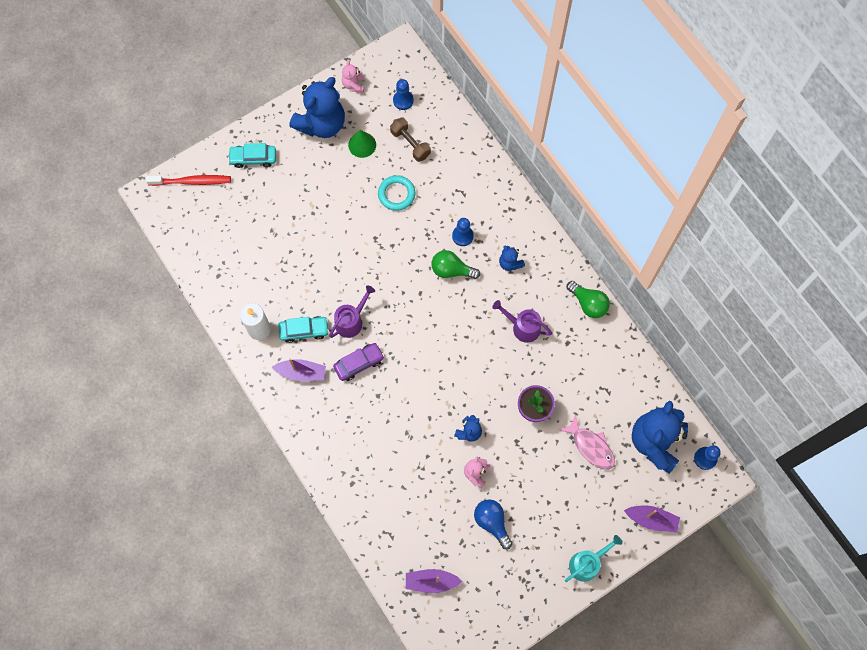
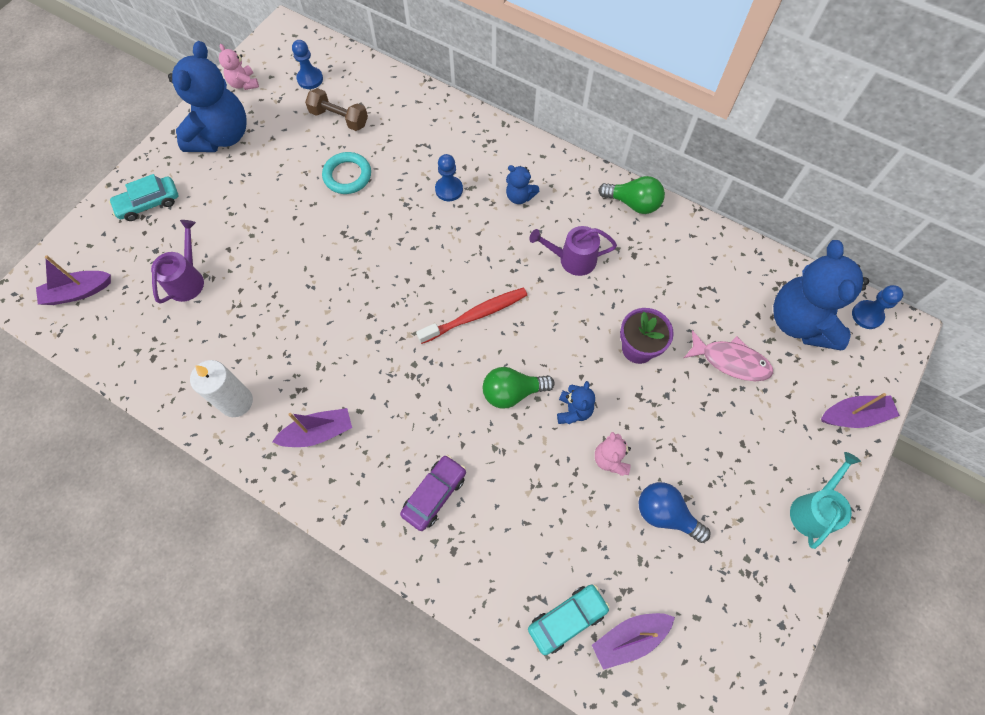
camera: 25 degrees left, 5 degrees down
(186, 207) = (78, 292): none -> purple boat
(192, 181) = (75, 259): red toothbrush -> red toothbrush (476, 315)
(304, 331) = (299, 378): turquoise car -> turquoise car (567, 619)
(351, 321) = (357, 340): purple watering can -> purple watering can (187, 280)
(359, 363) = (390, 388): purple car -> purple car (434, 494)
(362, 145) = (281, 140): green cone -> none
(451, 270) = (454, 231): green light bulb -> green light bulb (512, 392)

